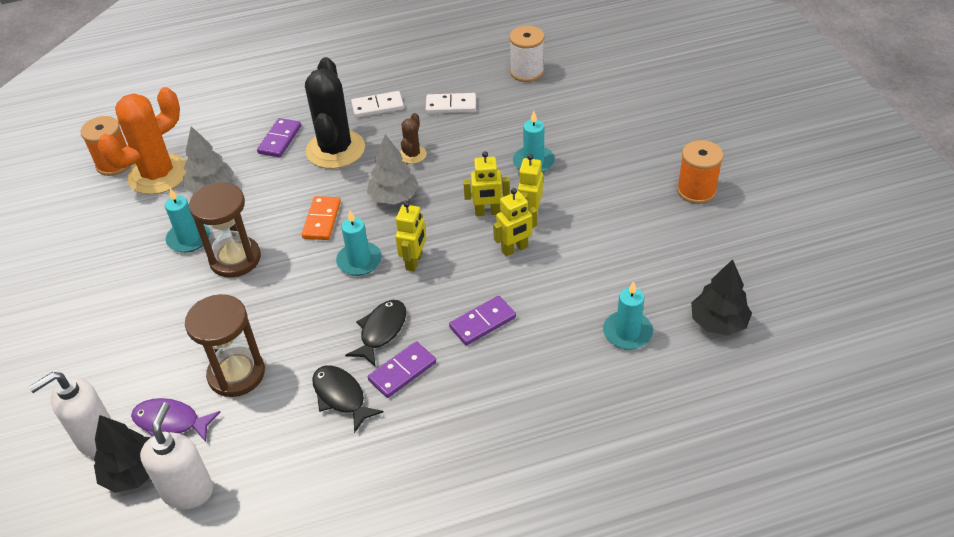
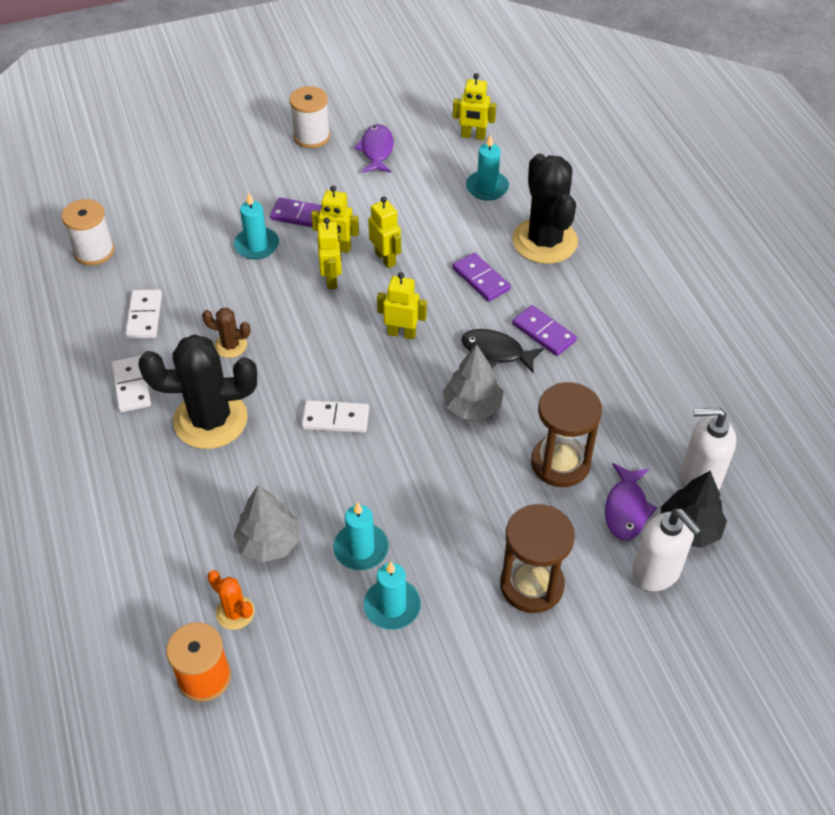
camera: 95 degrees left, 5 degrees up
(158, 174) = (235, 612): orange cactus -> orange cactus, size x0.46
(235, 259) = (396, 493): brown hourglass -> brown hourglass (531, 585)
(280, 140) = (182, 481): purple domino -> purple domino (301, 215)
(322, 220) = (335, 418): orange domino -> white domino
(341, 396) = (578, 375): black fish -> none
(359, 261) = (400, 378): turquoise candle -> turquoise candle (392, 606)
(394, 197) = (301, 357): grey tree -> grey tree (472, 406)
(540, 381) = (545, 241): none -> black cactus
(680, 240) = (376, 150): none -> purple fish
(696, 191) = (311, 136): orange spool -> white spool
(718, 322) = (473, 136): black tree -> yellow robot

